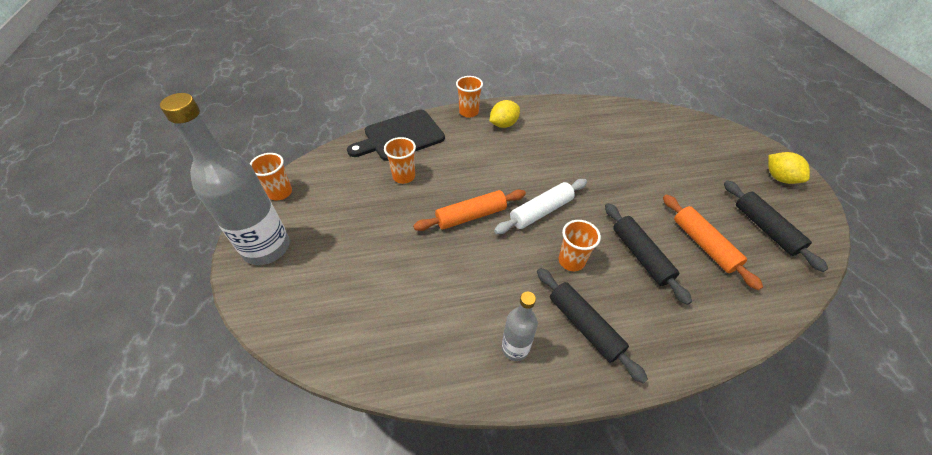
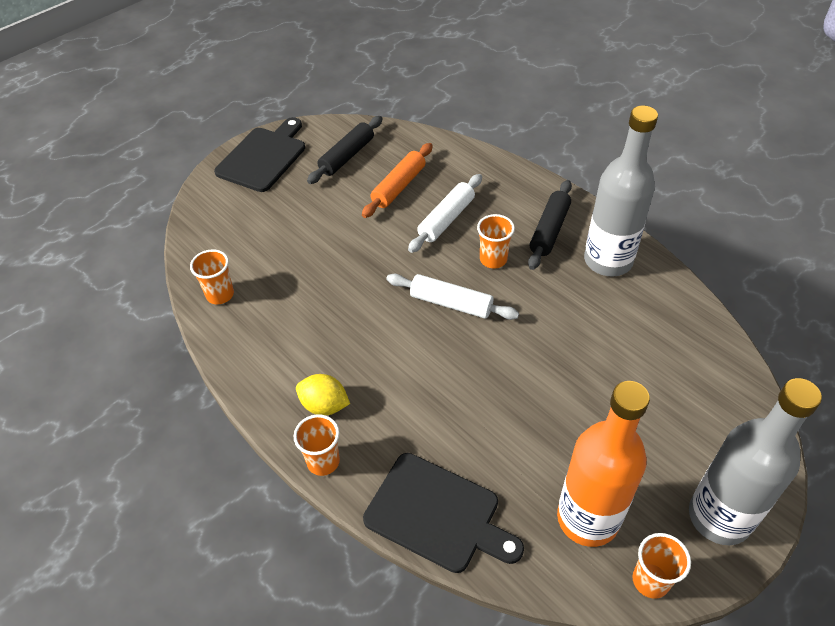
camera: 120 degrees left, 0 degrees up
(335, 189) = (587, 518): none -> orange bottle
(404, 176) = (505, 456): orange cup -> orange cup (220, 295)
(471, 216) = (506, 356): orange rolling pin -> none
(515, 348) = (608, 261): grey bottle -> grey bottle, size x1.96
(641, 256) = (446, 219): black rolling pin -> white rolling pin
(779, 178) = (263, 157): yellow lemon -> black cutting board

